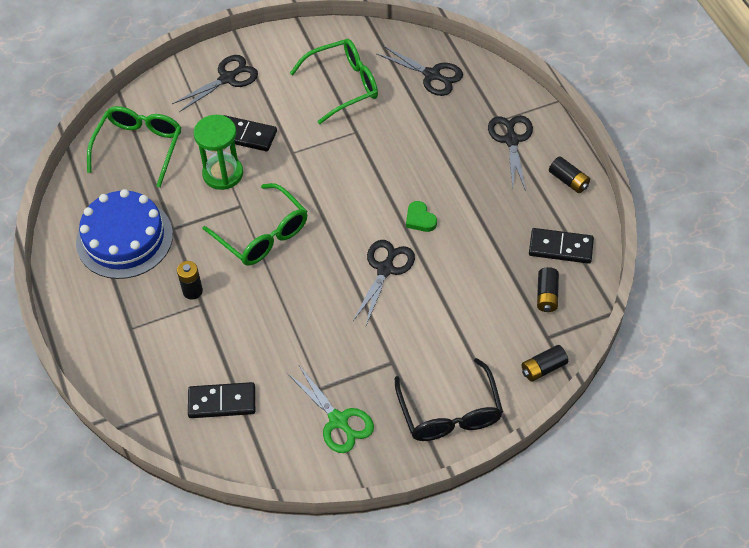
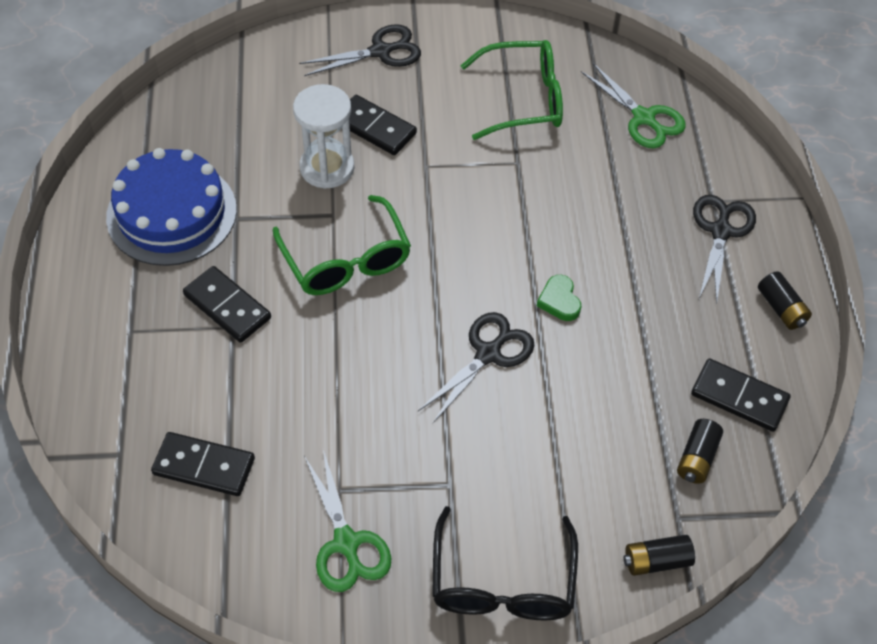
camera: 15 degrees right, 0 degrees up
(139, 147) = (238, 105): green glasses -> none
(192, 291) = (227, 306): black battery -> black domino
(223, 174) = (327, 168): green hourglass -> white hourglass
(432, 75) = (643, 118): black scissors -> green scissors

